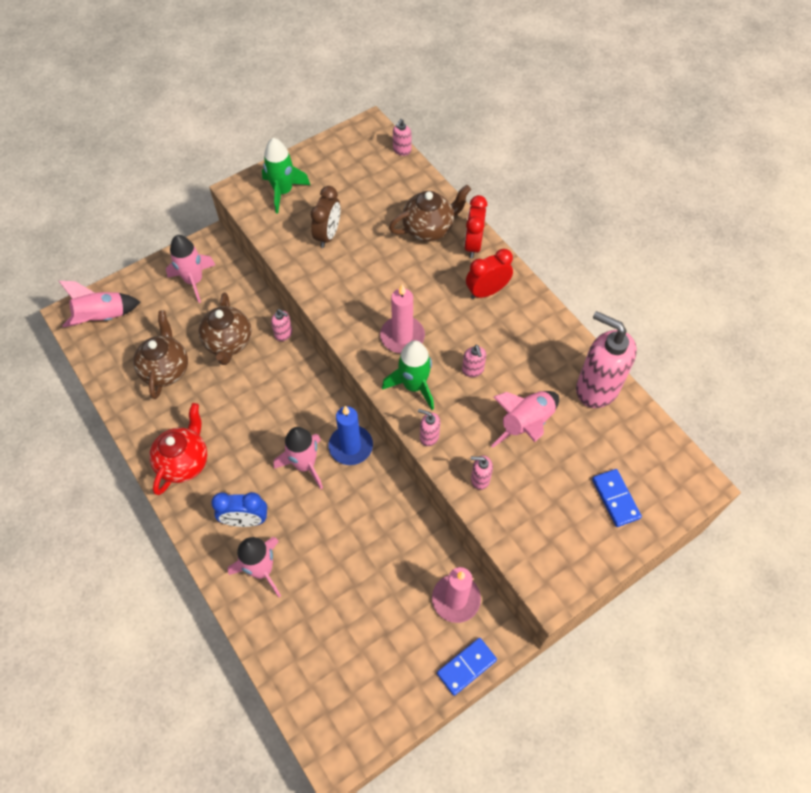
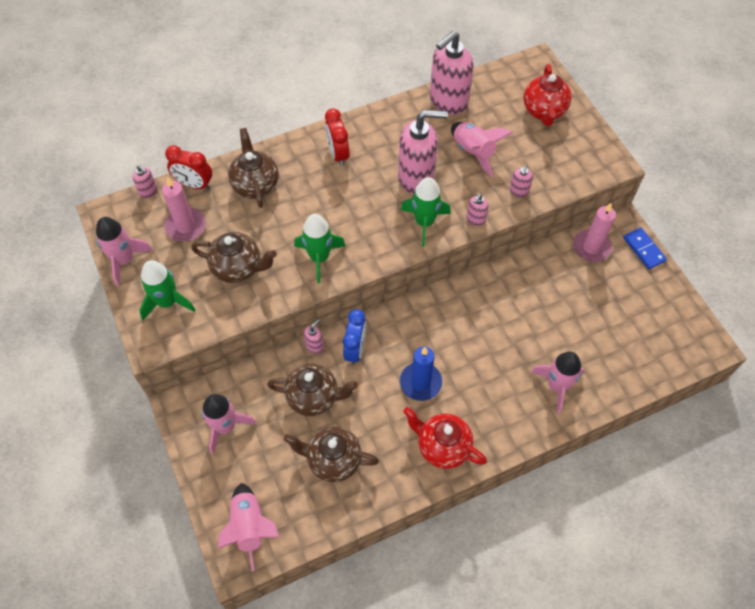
camera: 80 degrees left, 0 degrees up
(245, 520) = (509, 396): blue clock -> blue clock (355, 349)
(305, 465) = (460, 342): pink rocket -> pink rocket (124, 260)
(328, 235) = (238, 268): brown clock -> brown teapot
(351, 298) = (319, 257): none -> green rocket
(351, 446) = (447, 303): blue candle -> blue candle (420, 382)
(402, 336) = (372, 223): pink candle -> pink candle (186, 226)
(473, 245) = (283, 155): red clock -> red clock (194, 184)
(473, 370) = (416, 178): pink soap dispenser -> pink soap dispenser, size x2.29
(615, 498) = (544, 111): blue domino -> red teapot

